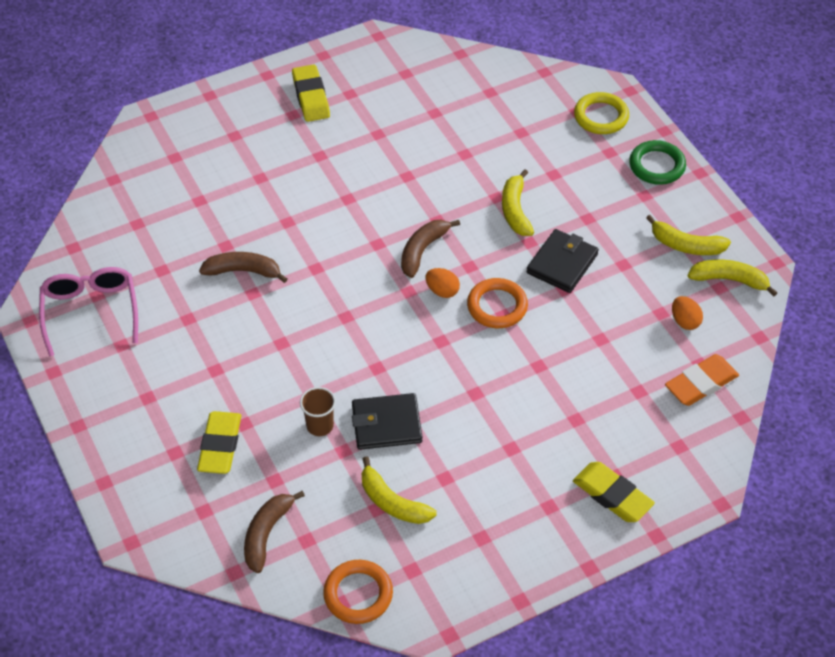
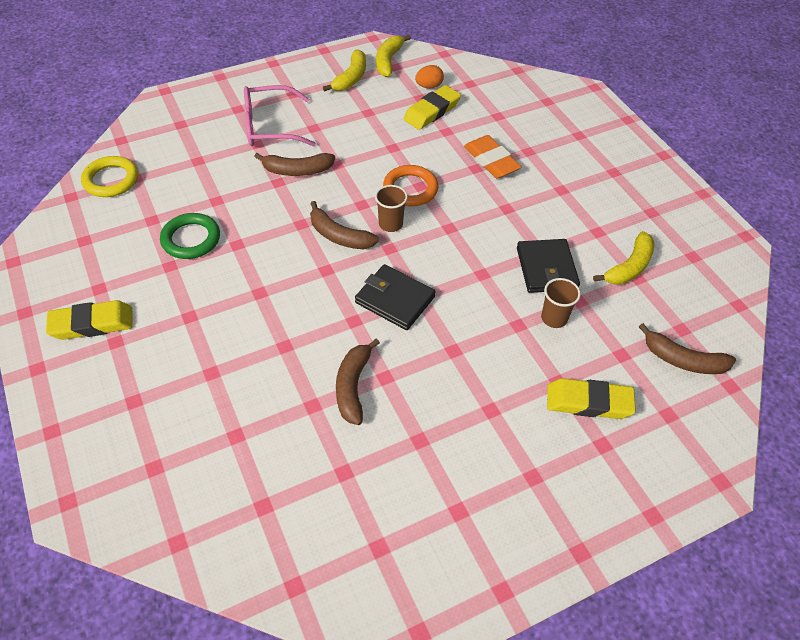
camera: 90 degrees left, 0 degrees up
(91, 312) = (407, 552): pink glasses -> pink glasses (270, 127)
(358, 594) = (727, 292): orange ring -> none
(442, 291) = (390, 224): orange egg -> brown cup
(515, 210) = (297, 170): yellow banana -> brown banana
(562, 263) = (364, 146): black wallet -> black wallet (395, 300)
(601, 116) = (192, 110): yellow ring -> yellow ring (111, 180)
(612, 495) = (597, 138): yellow eraser -> yellow eraser (432, 111)
(657, 166) = (260, 84): green ring -> green ring (191, 239)
(701, 383) = (489, 85): orange eraser -> orange eraser (491, 161)

